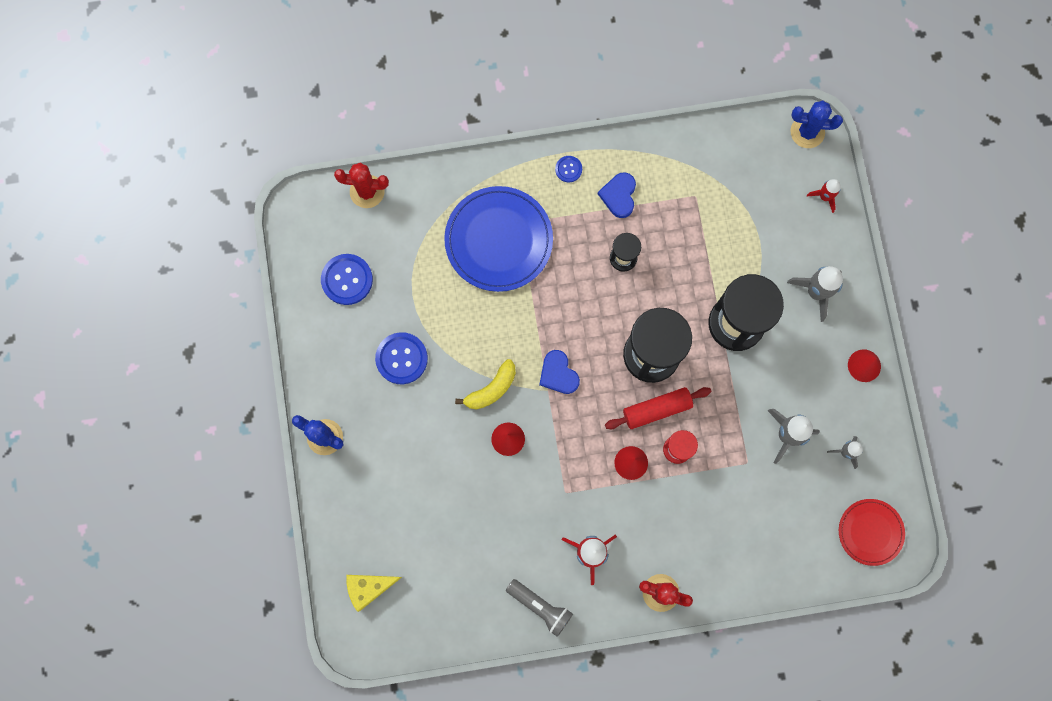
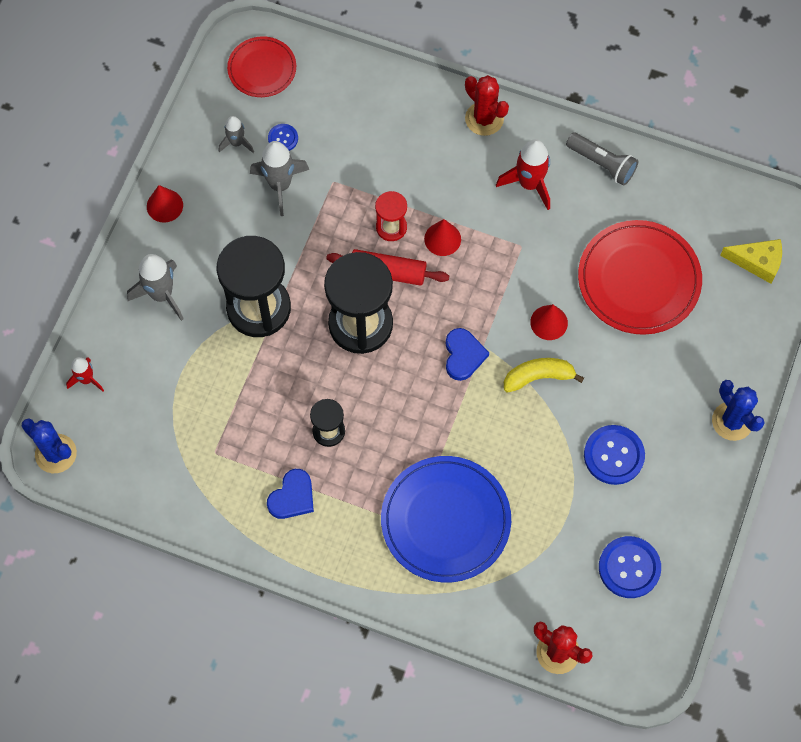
camera: 150 degrees left, 10 degrees down
(456, 517) = (639, 279): none -> red plate
(540, 607) = (602, 164): grey flashlight -> grey flashlight turned 150 degrees clockwise
(568, 169) = (327, 554): blue button -> blue button (283, 138)

